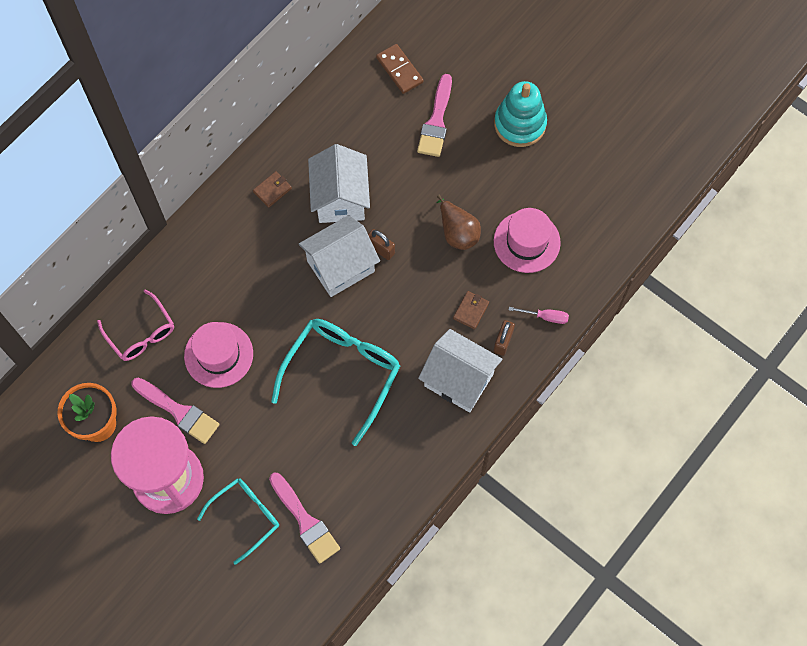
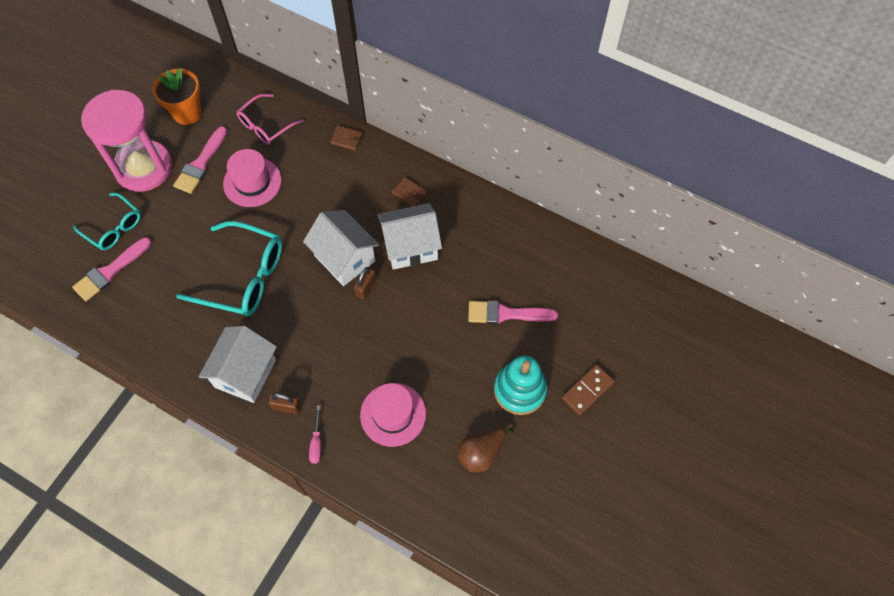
camera: 80 degrees right, 5 degrees down
(399, 70) = (553, 273): brown domino -> brown domino (587, 390)
(457, 232) = (393, 350): brown pear -> brown pear (481, 453)
(471, 311) = (315, 374): brown wallet -> brown wallet (346, 139)

